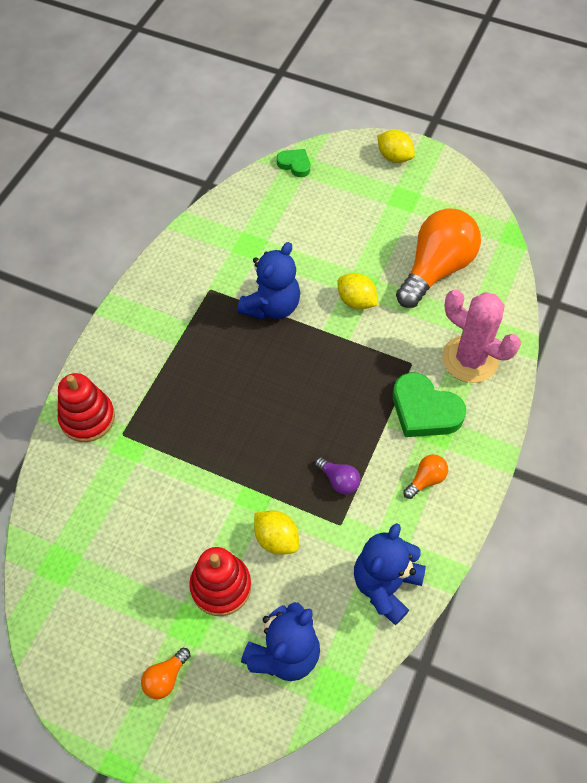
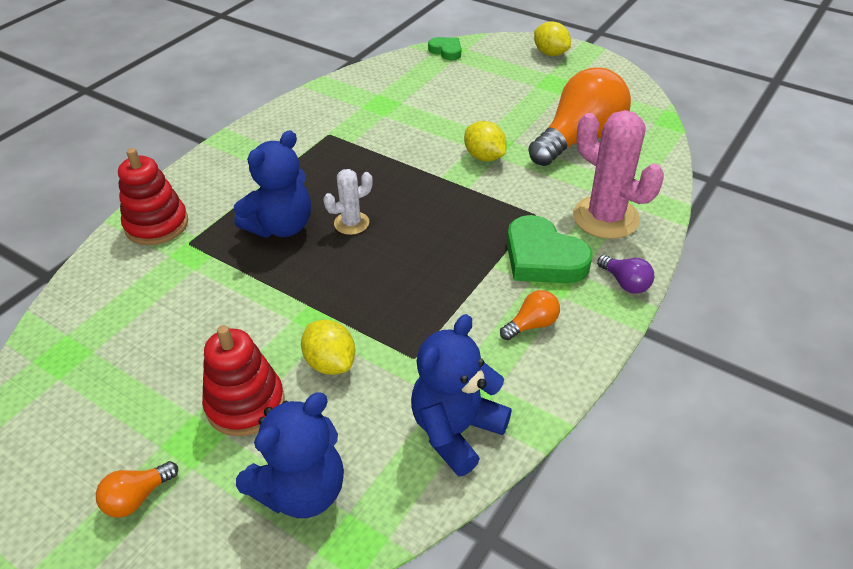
camera: 10 degrees right, 15 degrees down
(257, 393) = (351, 223): none -> white cactus
(272, 306) = (390, 153): blue teddy bear -> blue teddy bear (281, 226)
(339, 480) = (423, 313): purple light bulb -> purple light bulb (625, 283)

